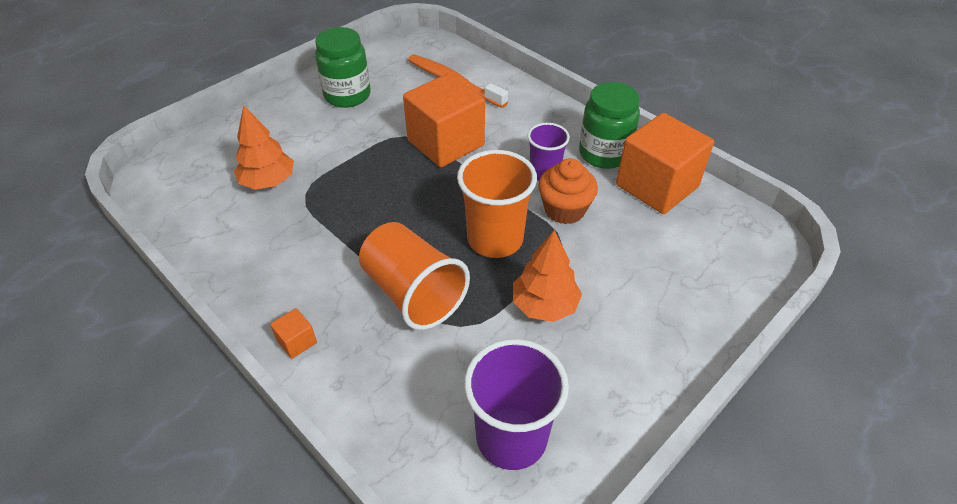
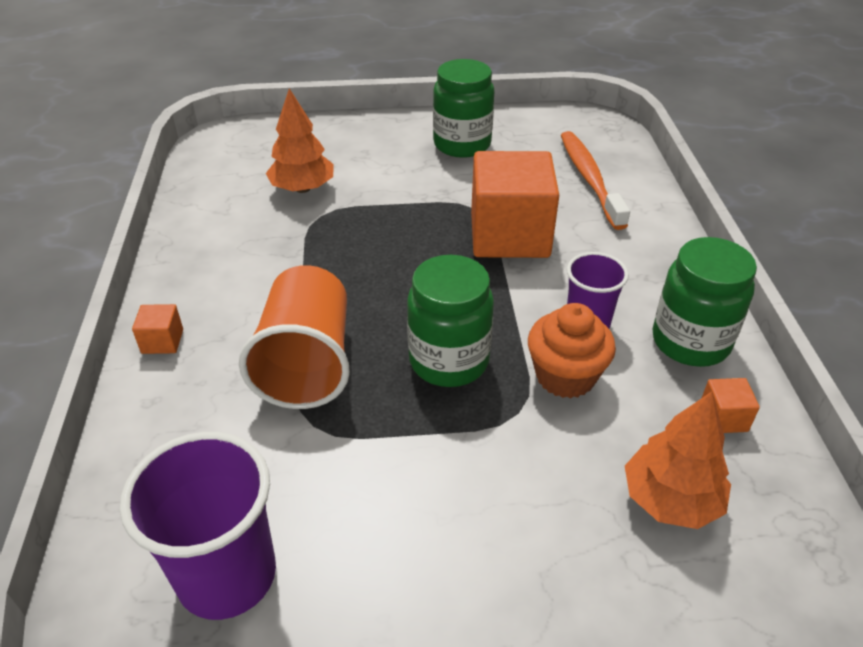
camera: 40 degrees right, 5 degrees down
(495, 239) = (449, 361): orange cup -> green jar
(544, 305) = (422, 464): orange tree -> orange tree (670, 500)
(657, 186) = (723, 418): orange cube -> orange cube, size x0.40

